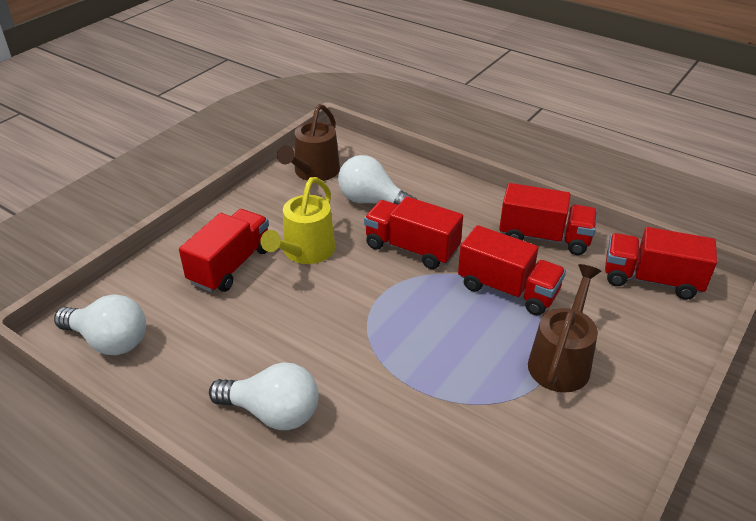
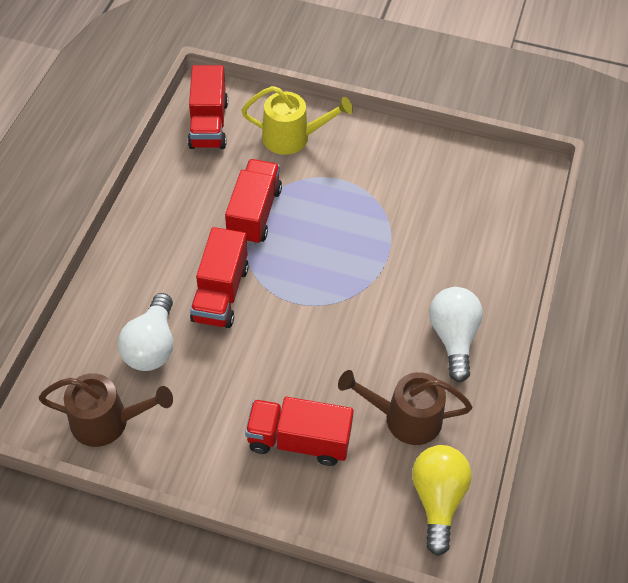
camera: 110 degrees left, 15 degrees up
(109, 341) = (437, 499): white light bulb -> yellow light bulb
(305, 252) = (255, 381): yellow watering can -> yellow watering can (292, 138)
(544, 237) = (172, 197): red truck -> none
(561, 360) = (323, 172): brown watering can -> brown watering can (404, 418)

